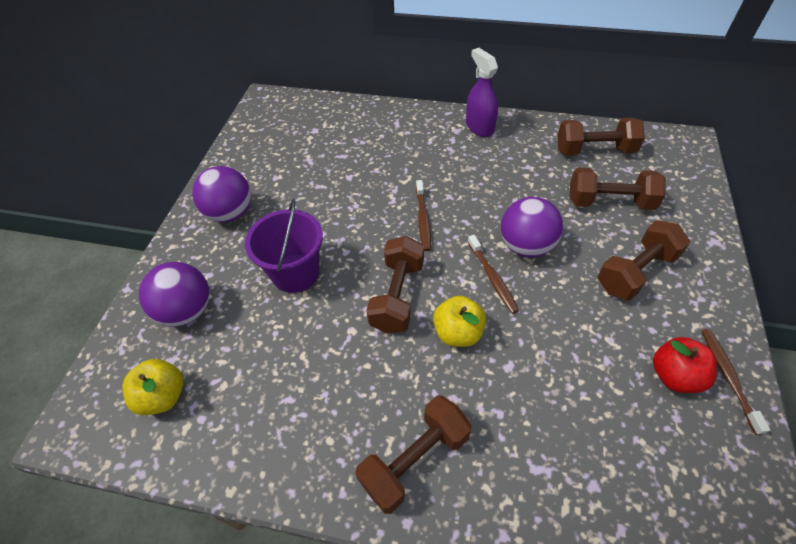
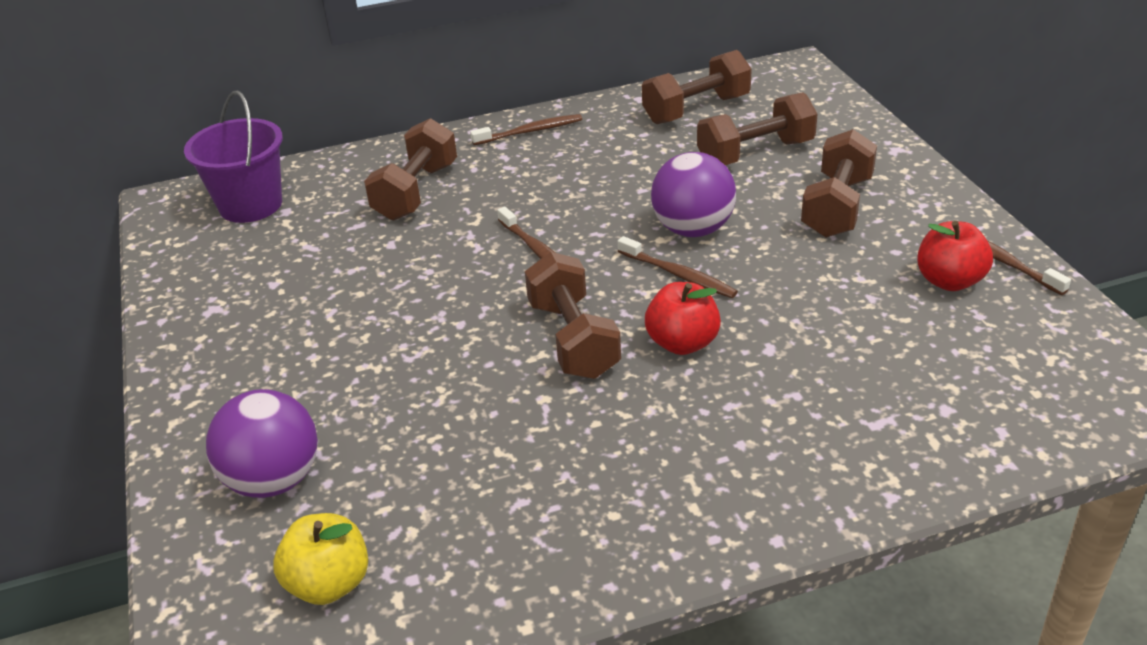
camera: 30 degrees left, 15 degrees down
(230, 213) = (238, 348): purple ball -> none
(295, 273) = (407, 373): purple bucket -> purple bucket (251, 205)
(415, 460) = (736, 481): brown dumbbell -> brown dumbbell (416, 192)
(458, 332) = (682, 343): yellow apple -> red apple
(479, 127) = (529, 131): purple spray bottle -> brown toothbrush

